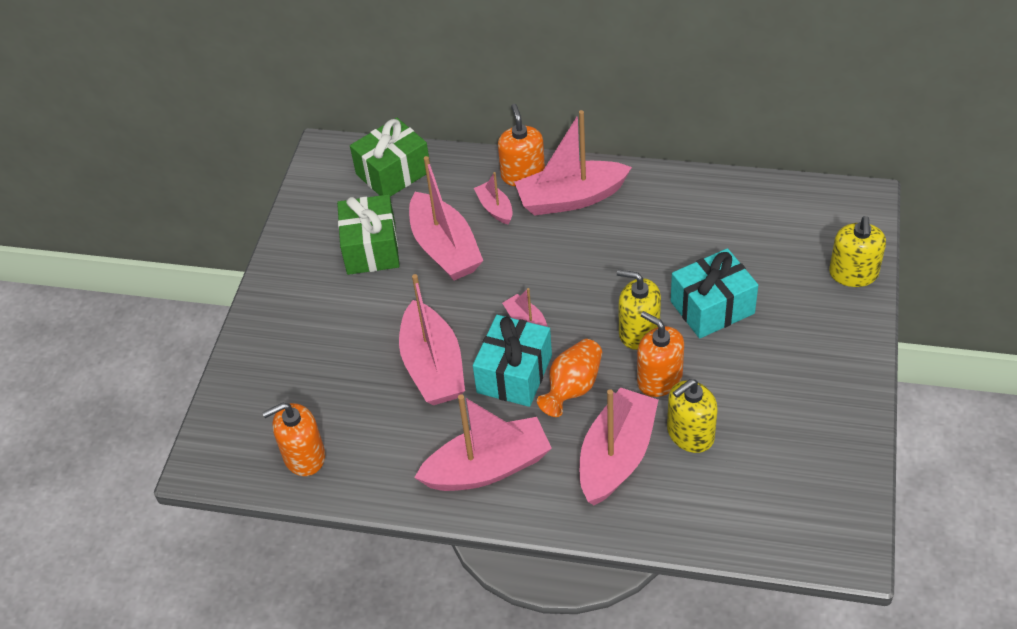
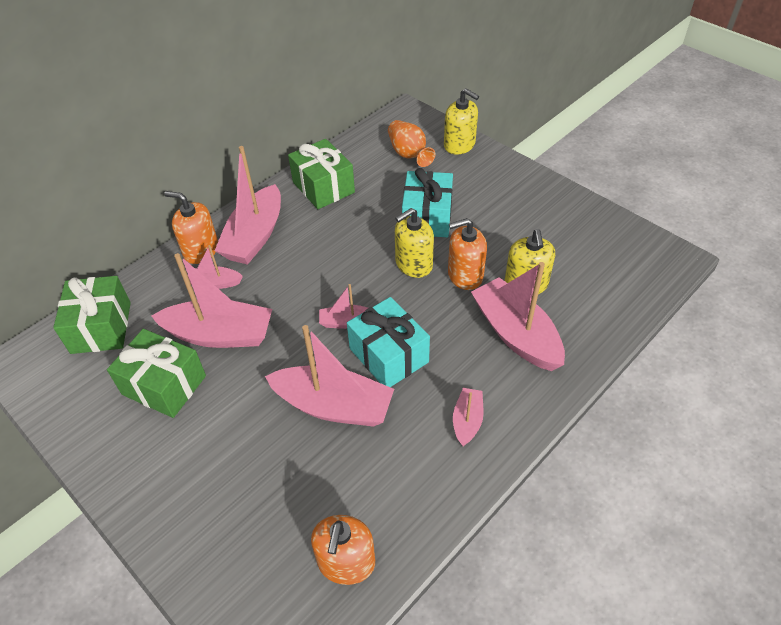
camera: 60 degrees left, 0 degrees up
(488, 468) = (467, 421): pink boat -> pink boat, size x0.50
(572, 388) = (432, 327): orange vase -> orange vase (409, 155)
(679, 205) = (323, 187): none -> green gift

